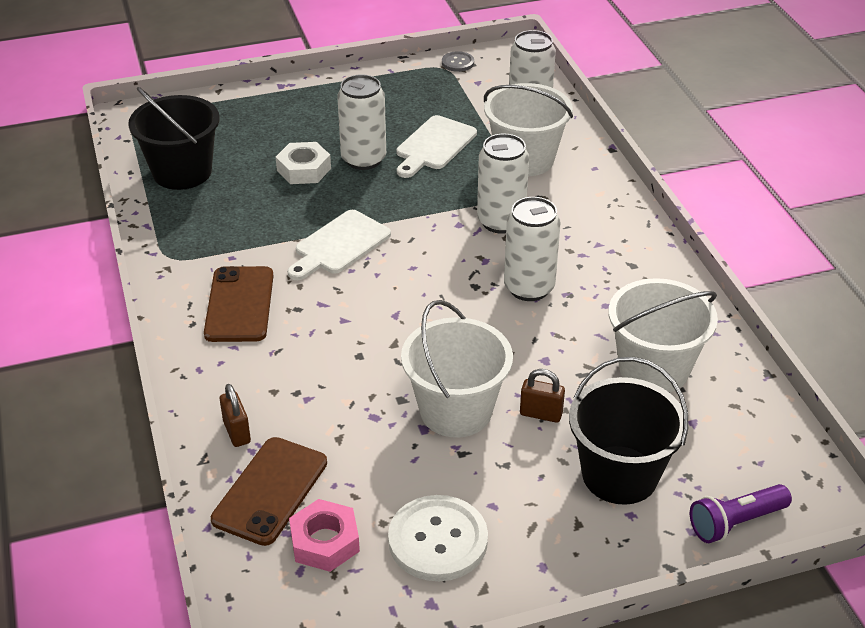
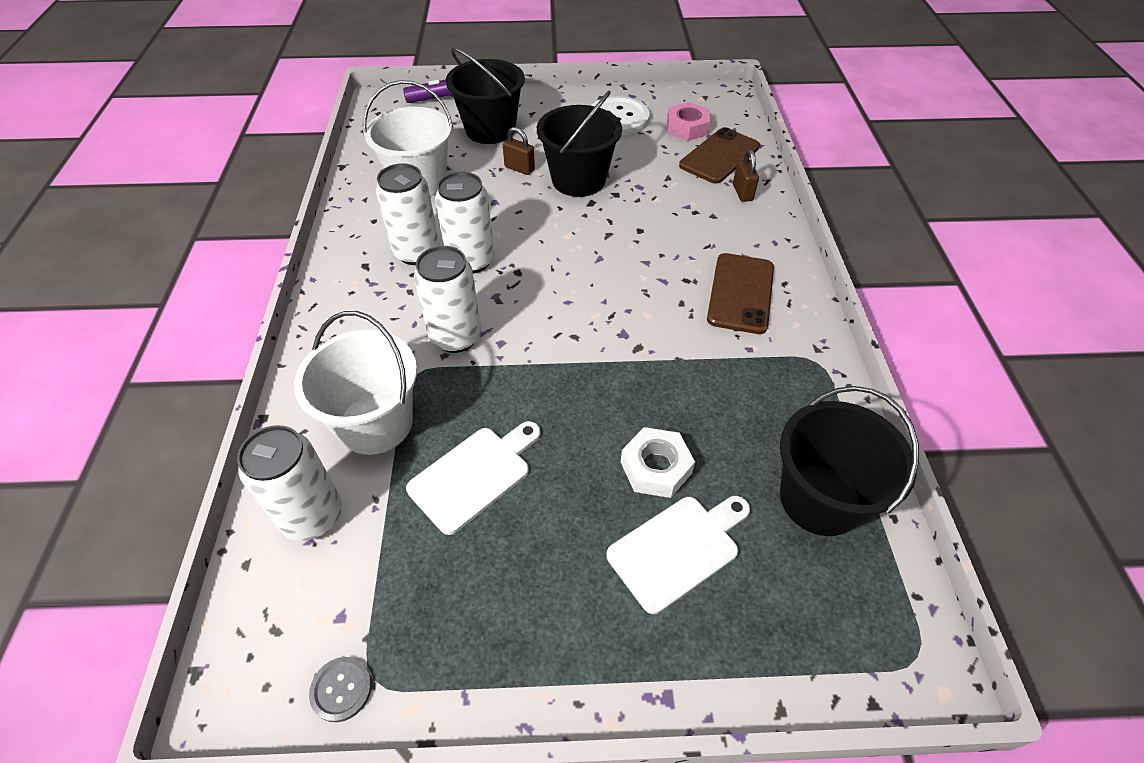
camera: 165 degrees left, 10 degrees up
(339, 245) = (634, 341): white cutting board -> white cutting board (678, 549)
(363, 159) = (574, 469): white can -> white can (417, 252)
(456, 411) = (578, 180): white bucket -> black bucket

